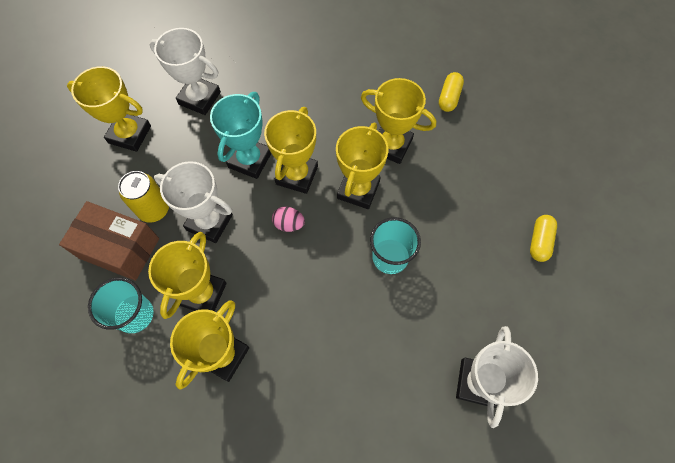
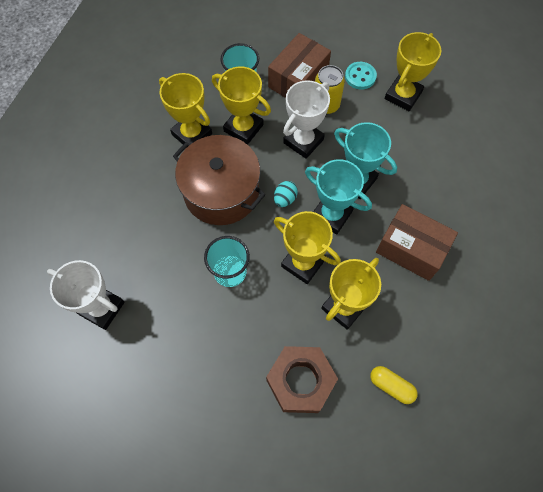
camera: 105 degrees right, 0 degrees up
(107, 181) = (360, 76): none -> turquoise button
(199, 98) = (432, 152): white trophy -> none
(289, 224) = (285, 199): pink egg -> turquoise egg
(297, 175) = (331, 215): yellow trophy -> turquoise trophy
(297, 294) = (221, 192): none -> brown pot
(315, 101) = (411, 249): none -> brown box
(474, 166) = (300, 381): none -> brown nut
(539, 241) = (202, 415): yellow capsule -> none

